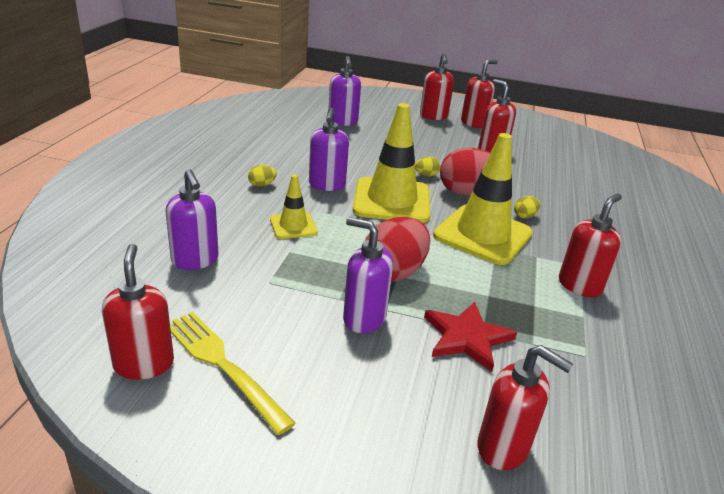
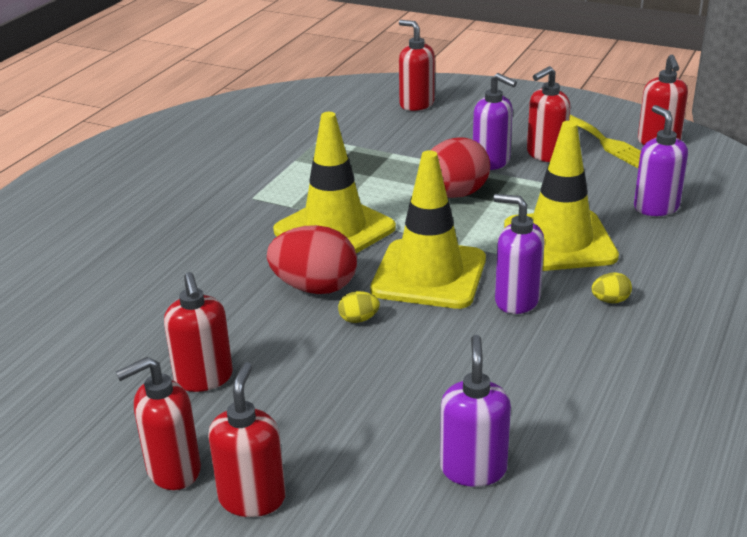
camera: 165 degrees left, 0 degrees up
(293, 226) = (559, 241): yellow traffic cone -> yellow traffic cone, size x1.95
(327, 185) = (516, 300): purple soap dispenser -> purple soap dispenser turned 75 degrees counterclockwise
(466, 337) = (409, 149): red star -> none
(524, 216) = (261, 252): yellow egg -> none
(580, 286) = (272, 181): red soap dispenser -> red soap dispenser (545, 155)

